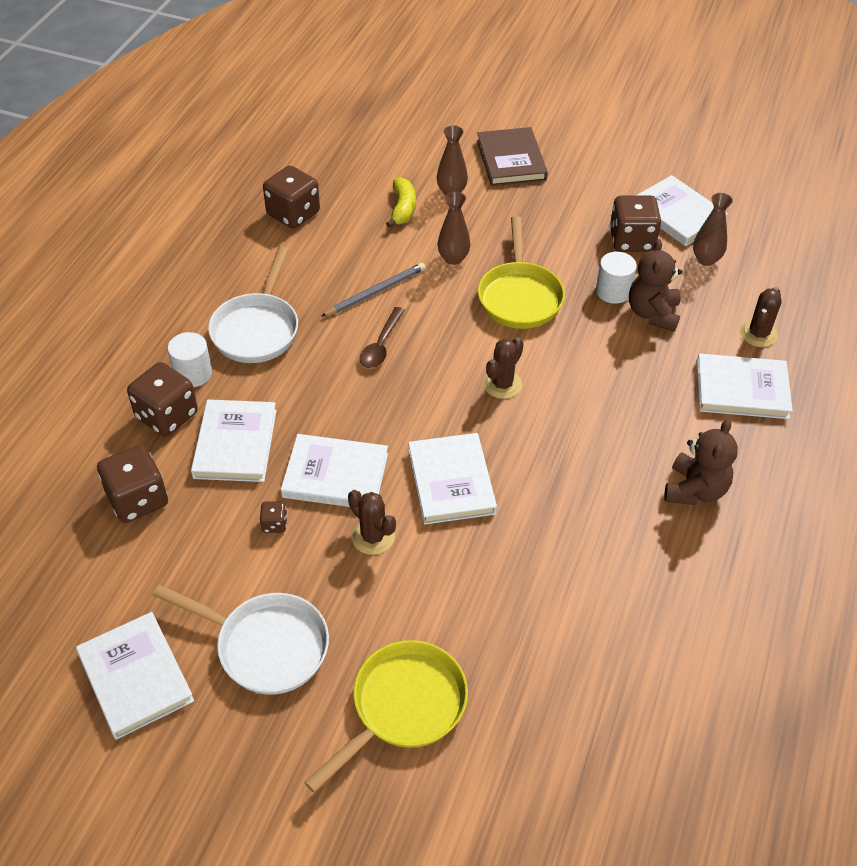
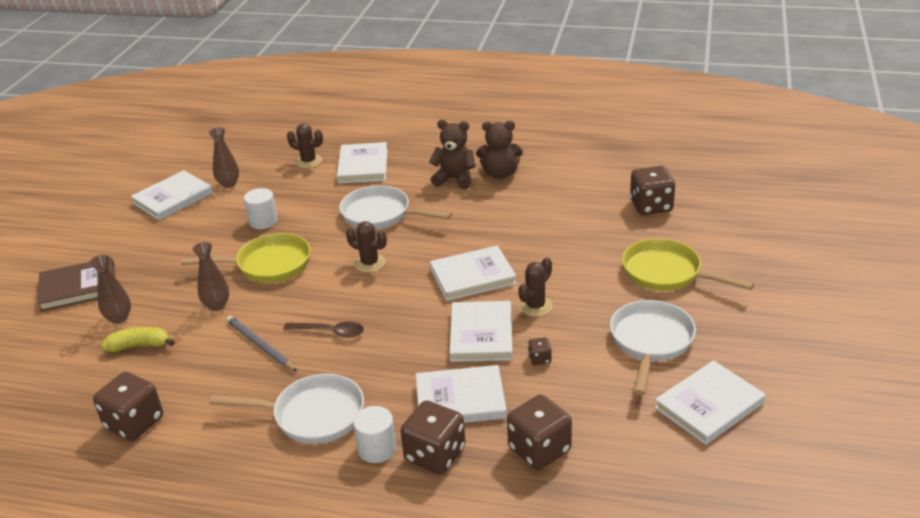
camera: 95 degrees left, 15 degrees down
(611, 401) = (380, 215): none -> white pan
(631, 240) = (202, 217): brown dice -> brown dice (651, 206)
(652, 313) = (288, 203): brown teddy bear -> brown teddy bear (500, 174)

